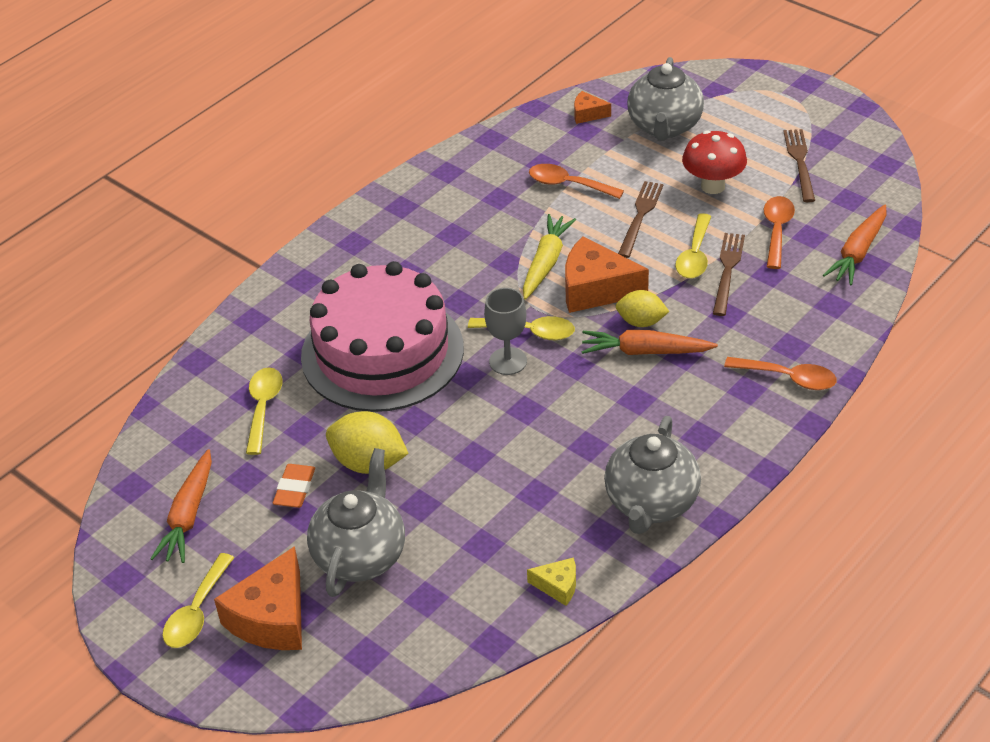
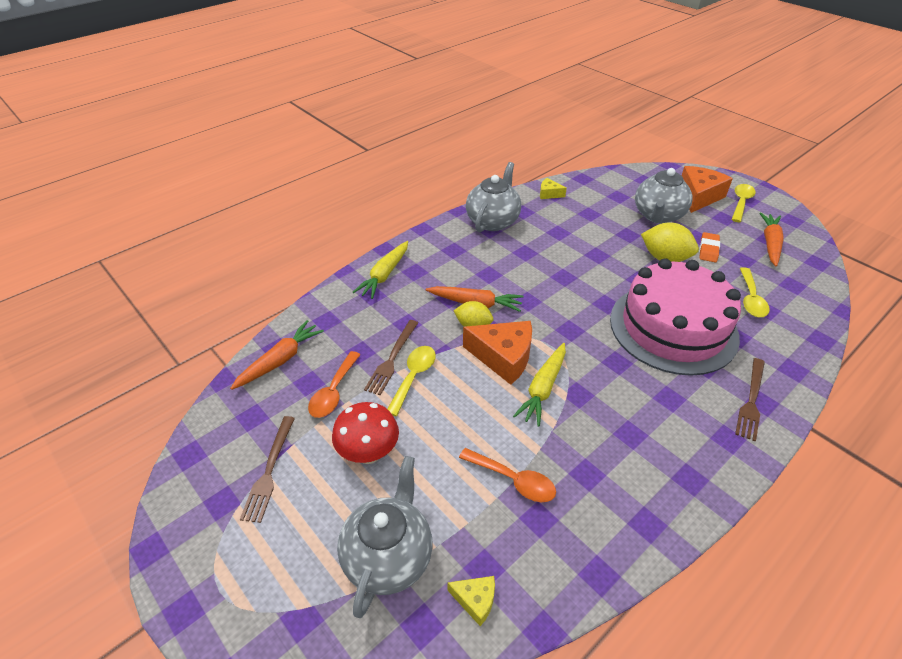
camera: 175 degrees left, 0 degrees up
(508, 361) = (576, 309): grey goblet -> none
(529, 332) = (559, 329): yellow spoon -> none
(588, 114) = (475, 600): orange cheese -> yellow cheese
(640, 217) = (449, 426): brown fork -> brown fork (751, 400)
(788, 378) = (384, 275): orange spoon -> yellow carrot

